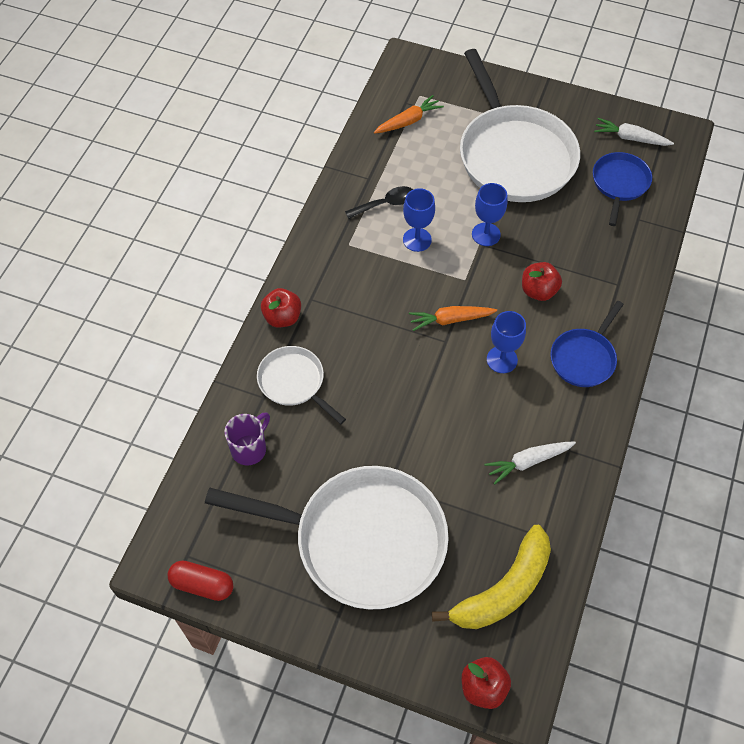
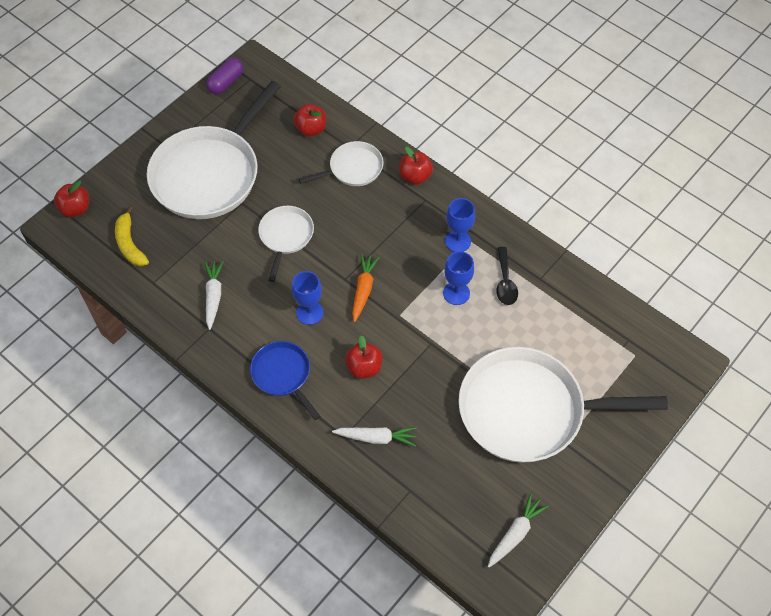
camera: 110 degrees right, 0 degrees up
(202, 584) = (226, 82): red capsule -> purple capsule
(250, 448) = (311, 129): purple mug -> red apple
(408, 121) = (602, 333): orange carrot -> none
(416, 418) = (285, 236): none -> white pan
(486, 234) = (441, 349): blue goblet -> blue goblet (458, 241)
(503, 589) = (130, 244): yellow banana -> yellow banana, size x0.66
(604, 258) = (376, 438): none -> white carrot
(619, 183) = (459, 493): blue pan -> none

